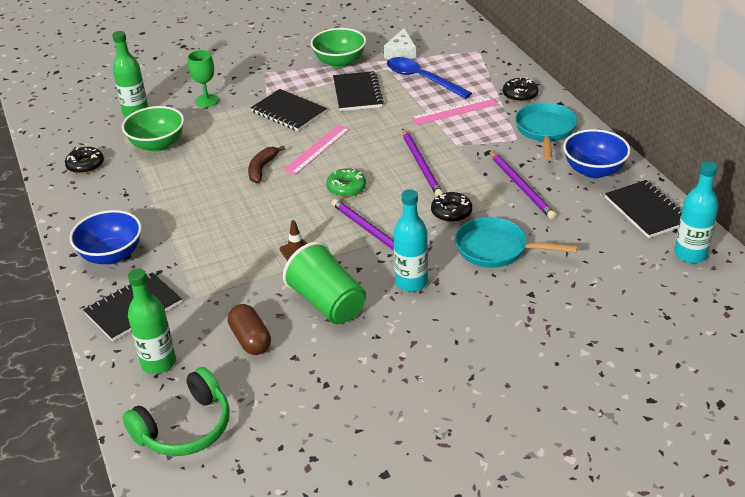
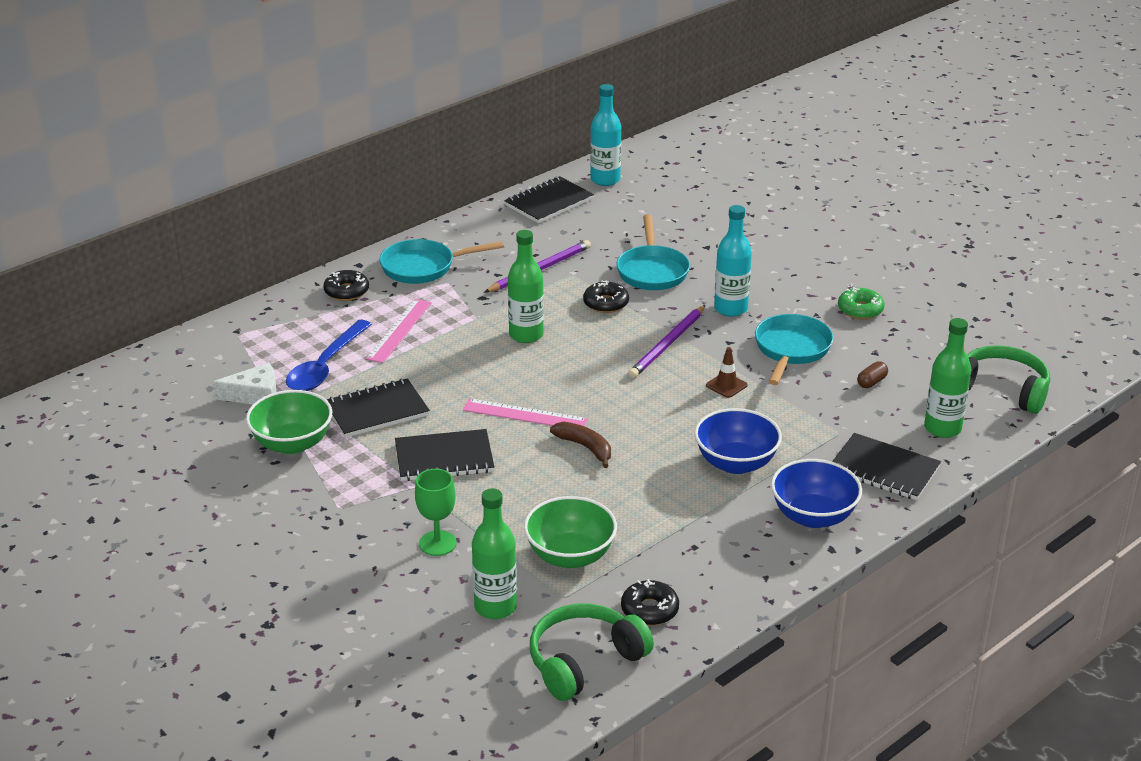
camera: 110 degrees left, 5 degrees down
(66, 135) = (584, 661): none -> green headphones
(250, 339) = (871, 382): brown capsule -> brown capsule, size x0.59
(262, 169) = (585, 447): brown banana -> brown banana turned 135 degrees counterclockwise
(289, 112) = (444, 458): black notebook -> black notebook turned 60 degrees clockwise
(327, 303) = (791, 349): green cup -> turquoise pan
(346, 188) = (595, 377): green donut -> green donut (860, 310)
(421, 165) = (526, 335): purple pencil -> green bottle
(454, 111) = (399, 330): pink ruler -> pink ruler turned 60 degrees clockwise
(593, 170) = (491, 233): blue bowl -> blue bowl (736, 463)

